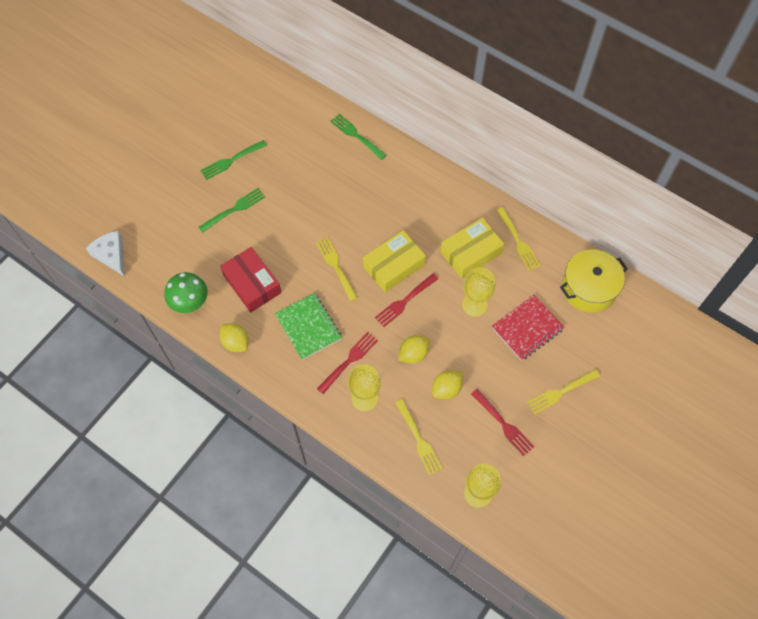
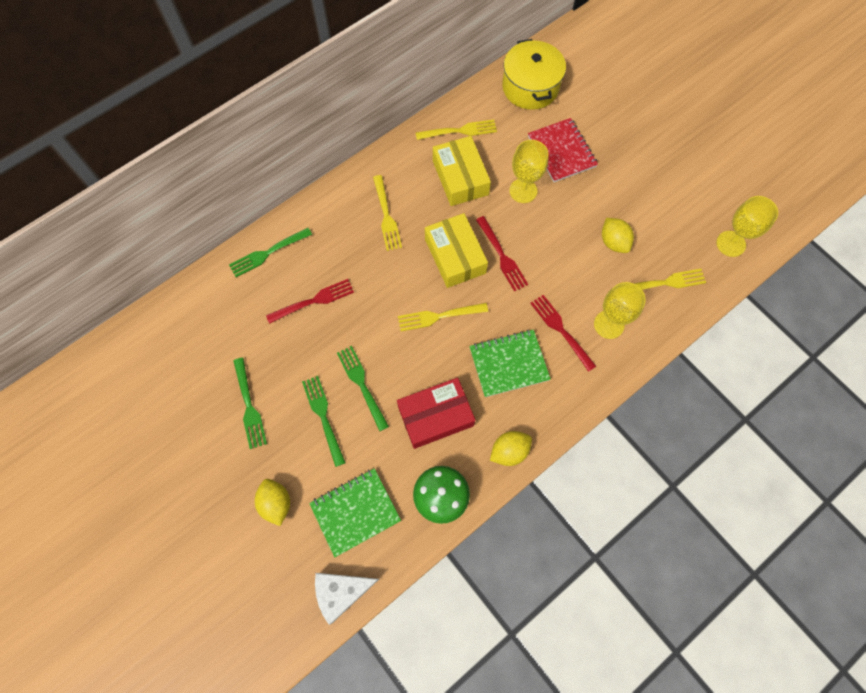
camera: 75 degrees left, 5 degrees up
(168, 249) = (355, 512): none -> green notebook
(265, 228) = (362, 385): none -> green fork
(413, 354) = (567, 263): yellow lemon -> yellow lemon (276, 503)
(503, 423) = (661, 201): red fork -> red fork (313, 301)
(561, 391) = (636, 142): yellow fork -> yellow fork (386, 215)

